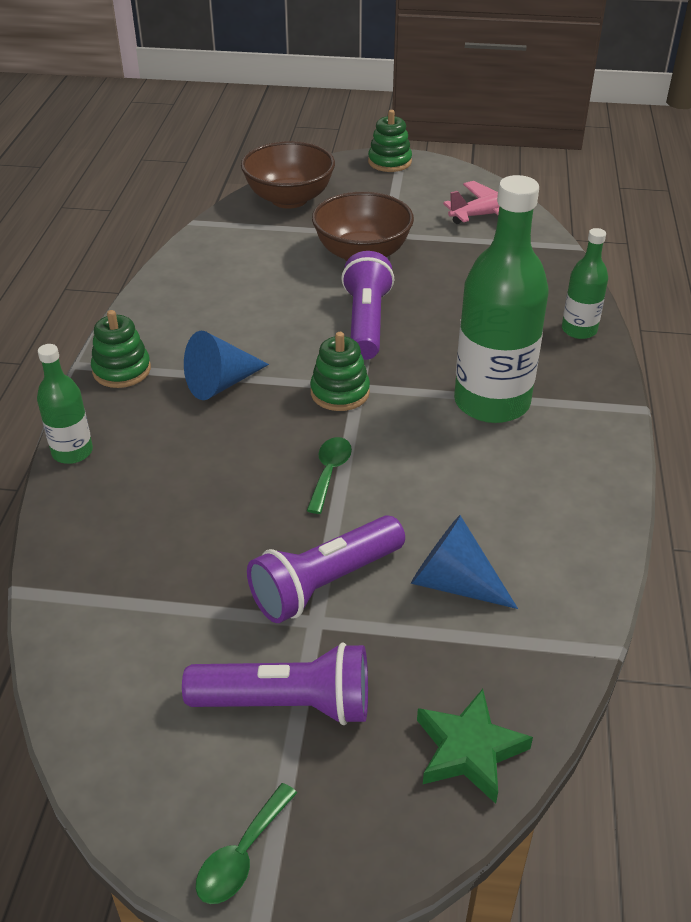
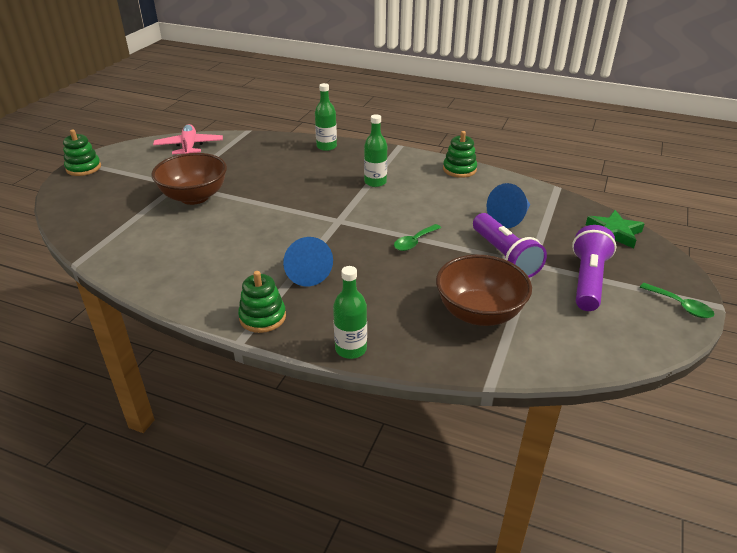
camera: 75 degrees left, 5 degrees down
(289, 199) = (90, 214): brown bowl -> brown bowl (479, 313)
(329, 472) = (414, 242): green spoon -> green spoon turned 75 degrees counterclockwise
(340, 392) = (341, 228): green stacking toy -> green stacking toy (459, 169)
(366, 322) = (274, 208): purple flashlight -> none
(491, 402) = (375, 182): green bottle -> green bottle, size x0.51

